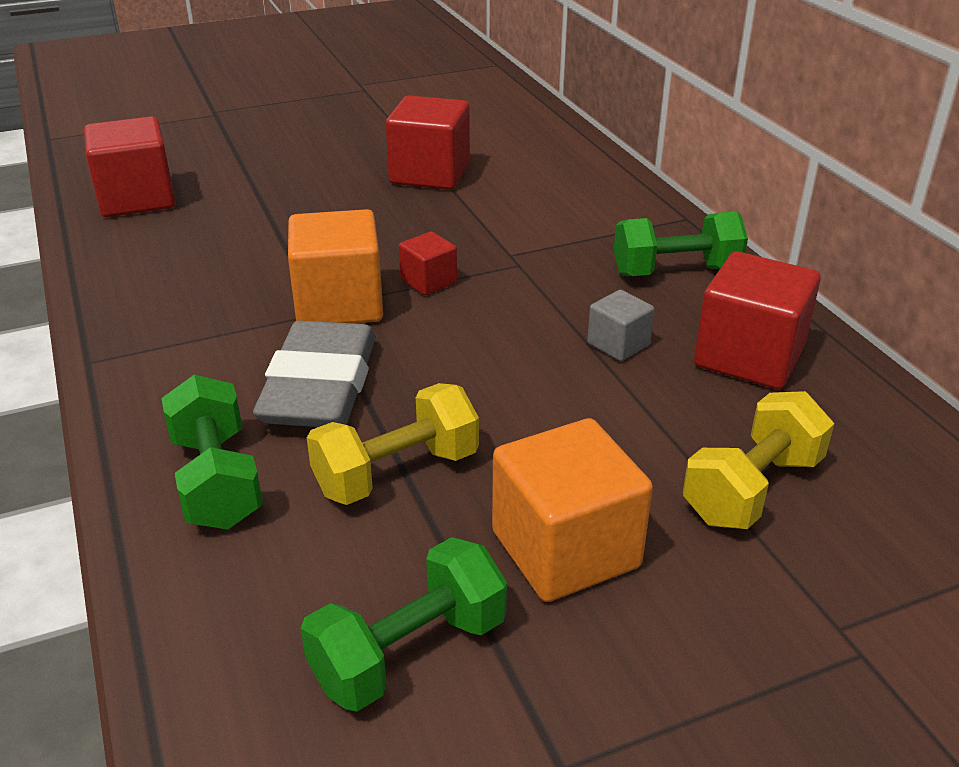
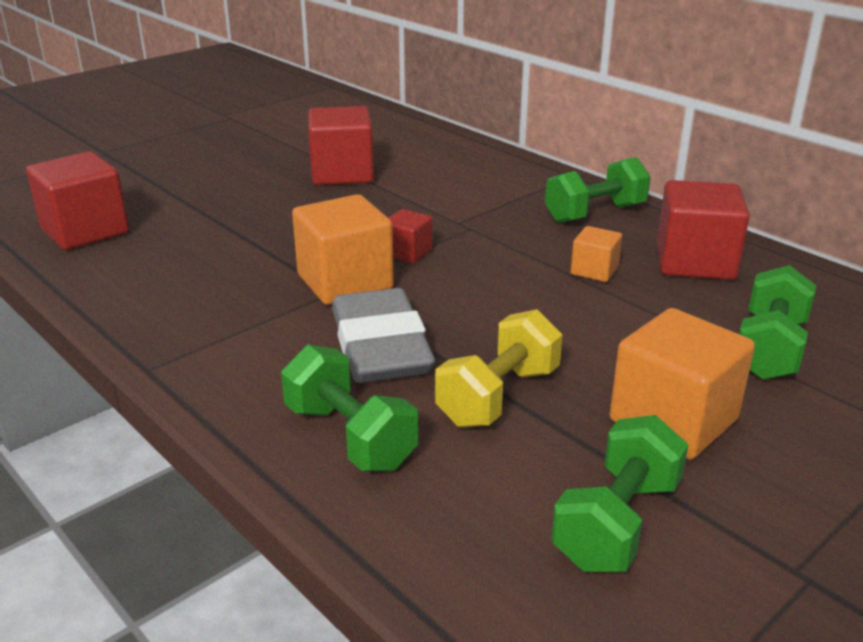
camera: 20 degrees left, 5 degrees down
(618, 344) = (594, 271): grey cube -> orange cube
(751, 489) = (769, 349): yellow dumbbell -> green dumbbell

